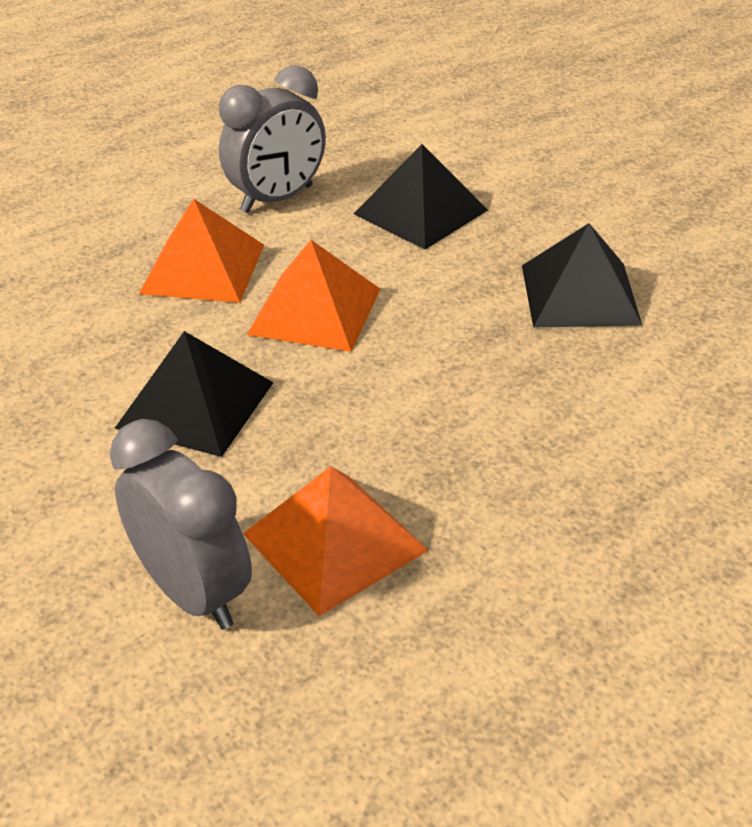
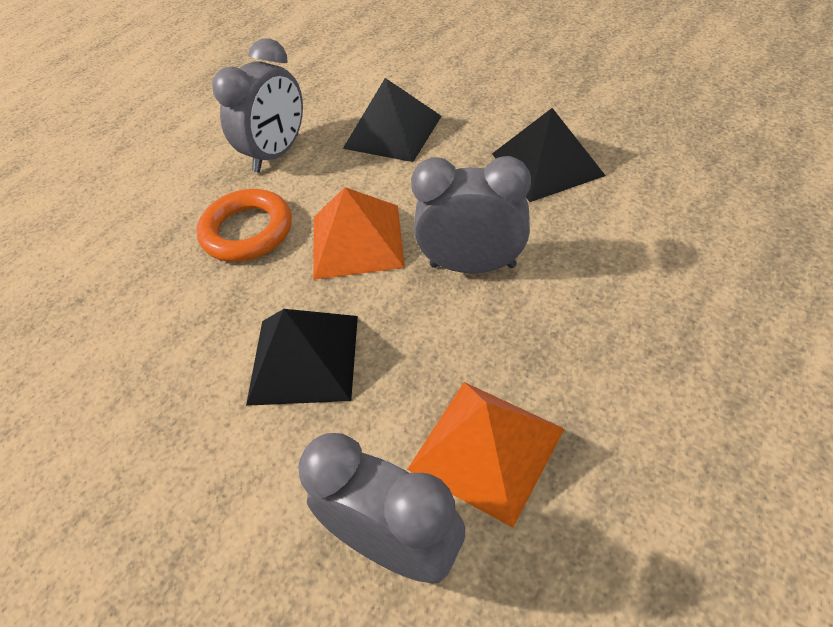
camera: 15 degrees left, 10 degrees up
(202, 268) = (247, 231): orange pyramid -> orange ring
(427, 371) = (472, 265): none -> grey clock

